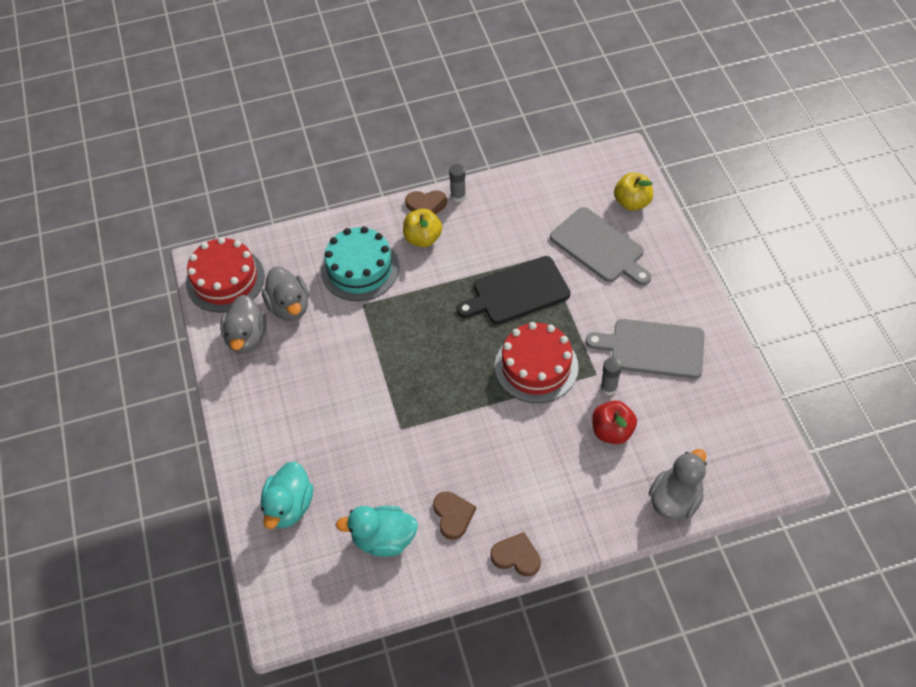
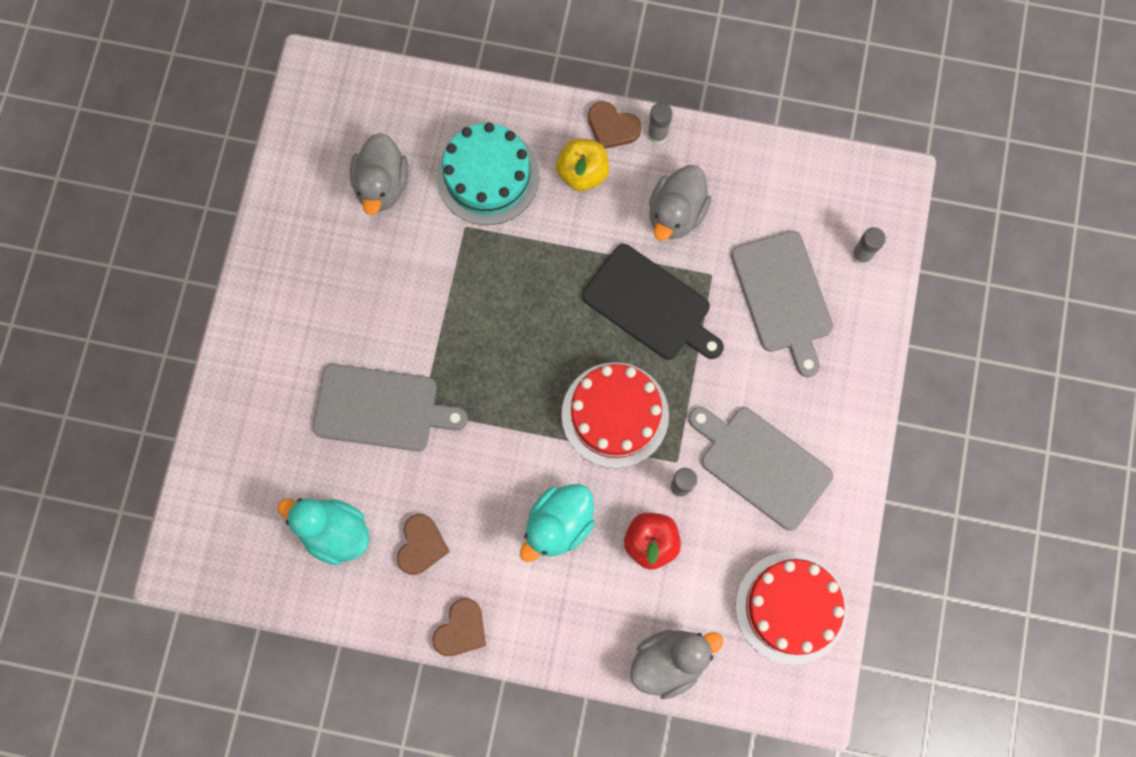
camera: 25 degrees right, 20 degrees up
(225, 279) = (328, 109): red cake -> red cake (791, 607)
(247, 337) = (315, 201): grey duck -> grey duck (676, 213)
(289, 506) = (256, 438): turquoise duck -> turquoise duck (558, 525)
(370, 442) = (381, 408): none -> grey cutting board
(516, 556) = (461, 629): brown heart -> brown heart turned 75 degrees clockwise
(517, 292) = (650, 305): black cutting board -> black cutting board turned 150 degrees counterclockwise
(632, 202) = (861, 255): yellow apple -> grey glue stick

